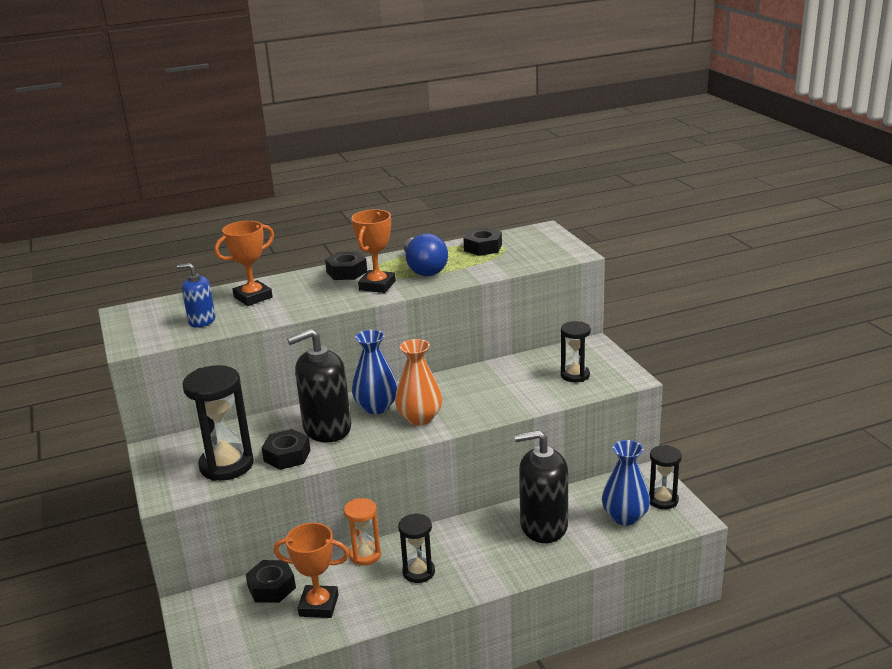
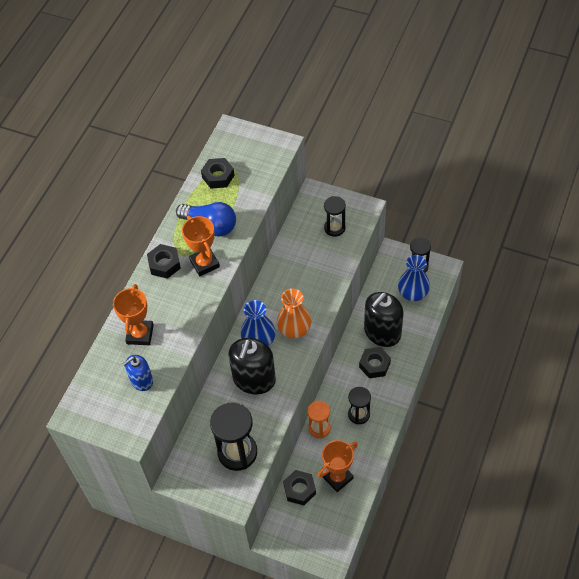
camera: 45 degrees left, 30 degrees up
(287, 456) = (261, 417): black nut -> black nut (374, 365)

